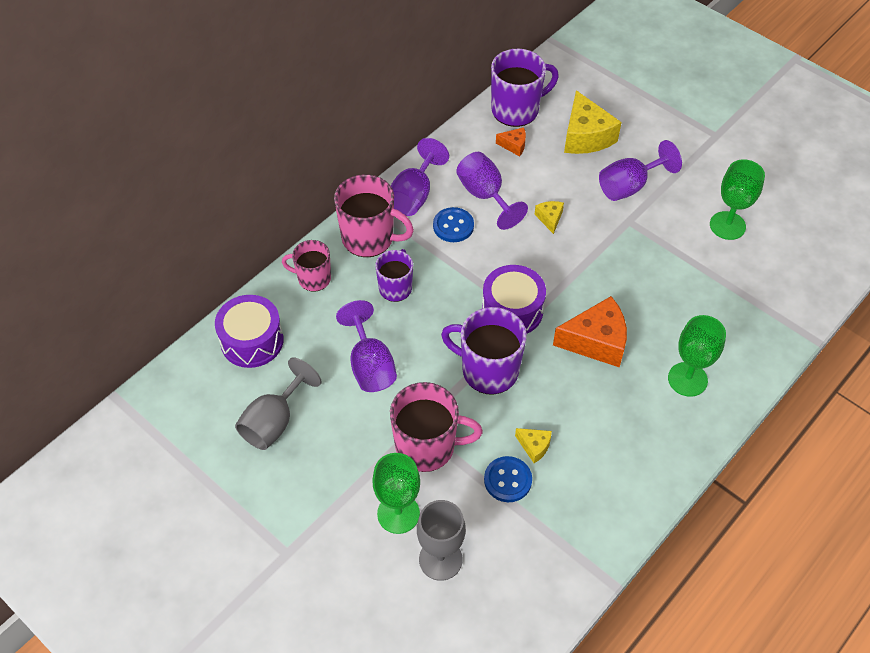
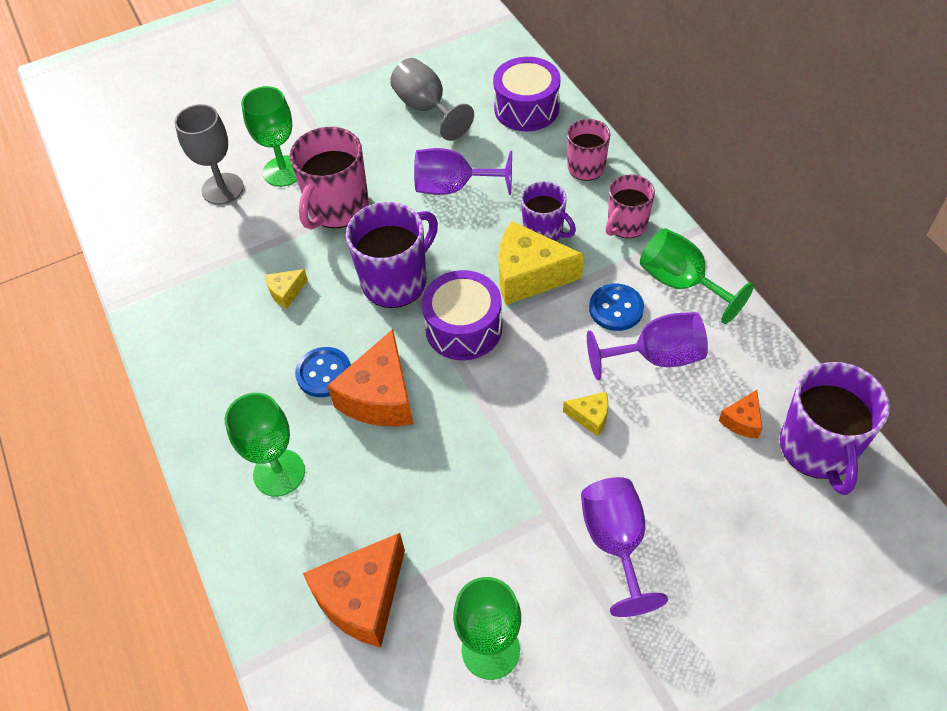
camera: 115 degrees right, 0 degrees up
(369, 238) = (626, 225): pink mug -> pink mug, size x0.62
(414, 195) = (681, 283): purple goblet -> green goblet
(507, 480) = (264, 259): blue button -> blue button (324, 373)
(585, 136) = (737, 523): yellow cheese -> yellow cheese (529, 275)
(739, 297) = (362, 598): none -> orange cheese

